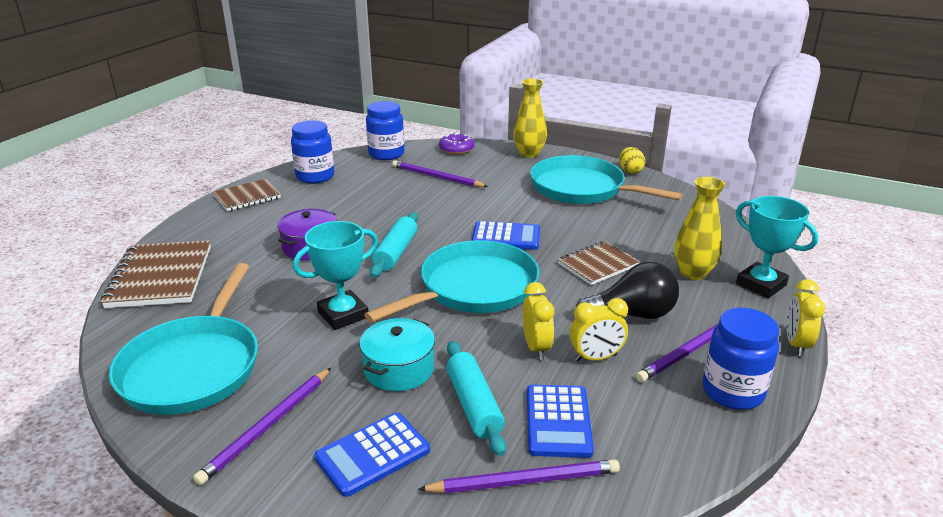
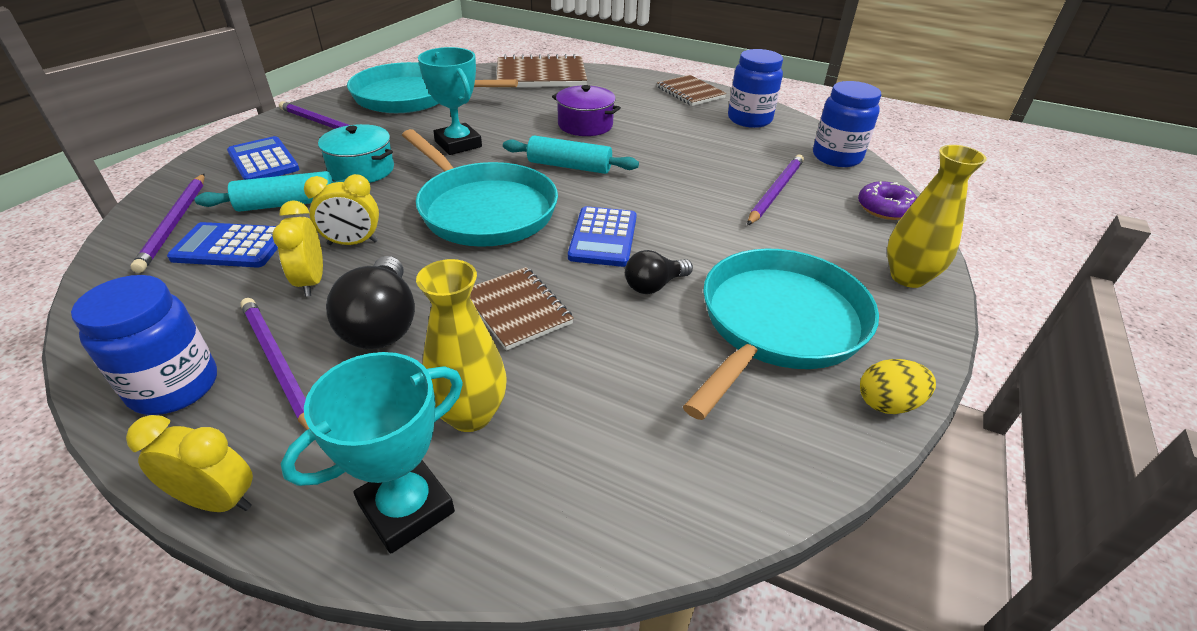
camera: 90 degrees right, 10 degrees up
(557, 220) = (654, 285): none -> black light bulb

